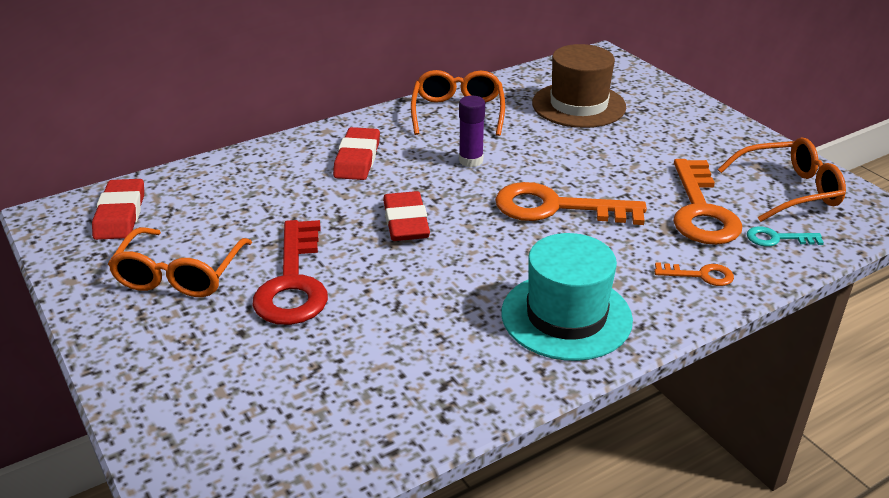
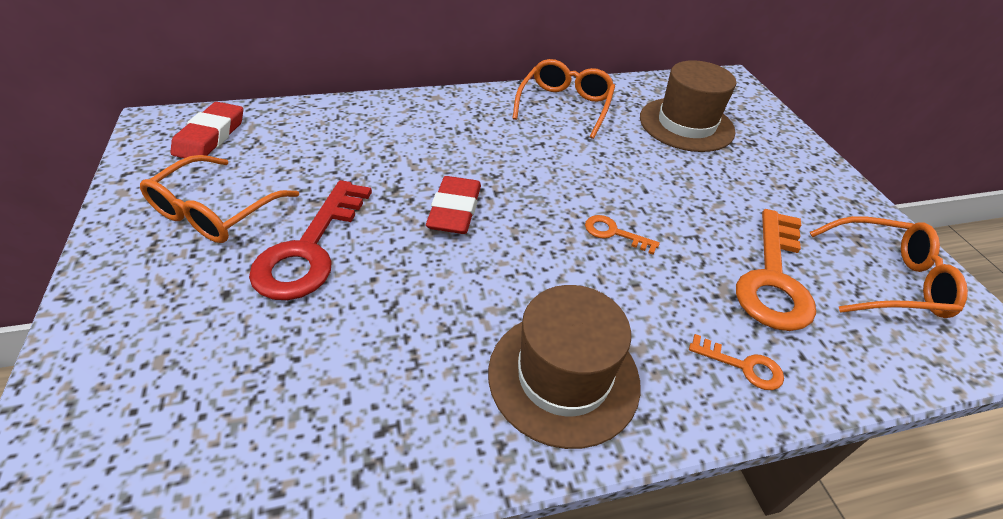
camera: 15 degrees right, 10 degrees up
(357, 159) = (447, 131): red eraser -> none
(471, 161) = (552, 158): purple glue stick -> none
(557, 208) = (614, 233): orange key -> orange key, size x0.47
(566, 316) = (563, 376): turquoise hat -> brown hat
(777, 238) = (854, 341): turquoise key -> none

